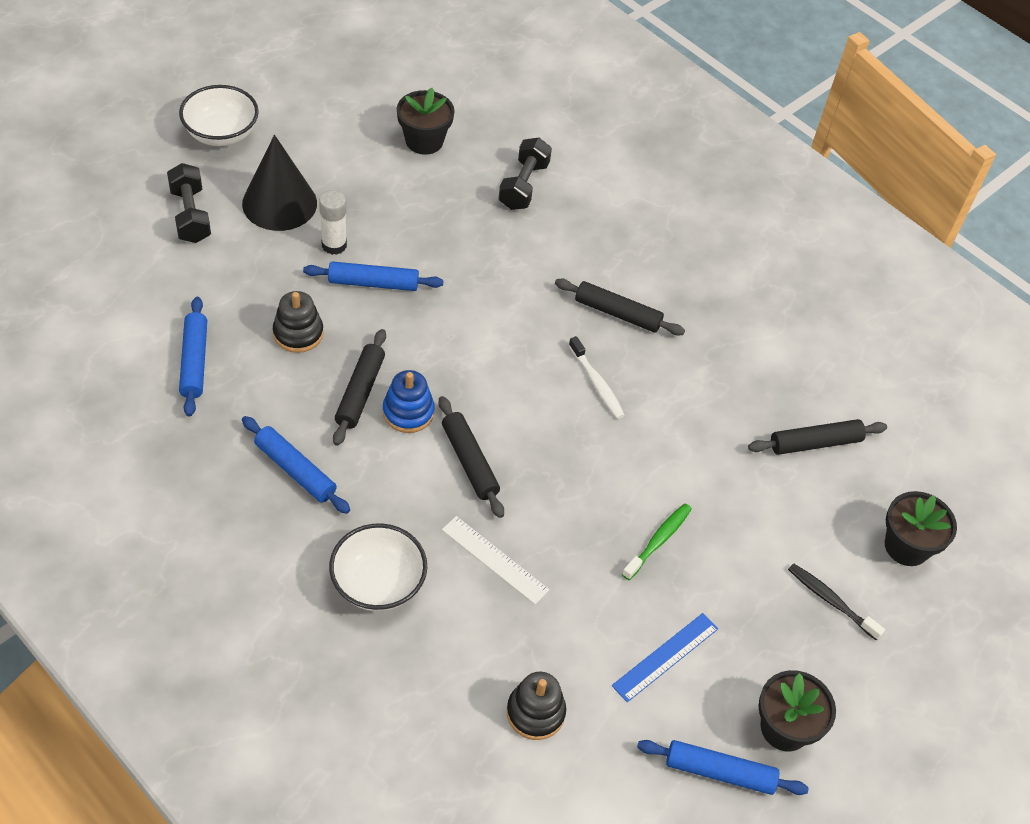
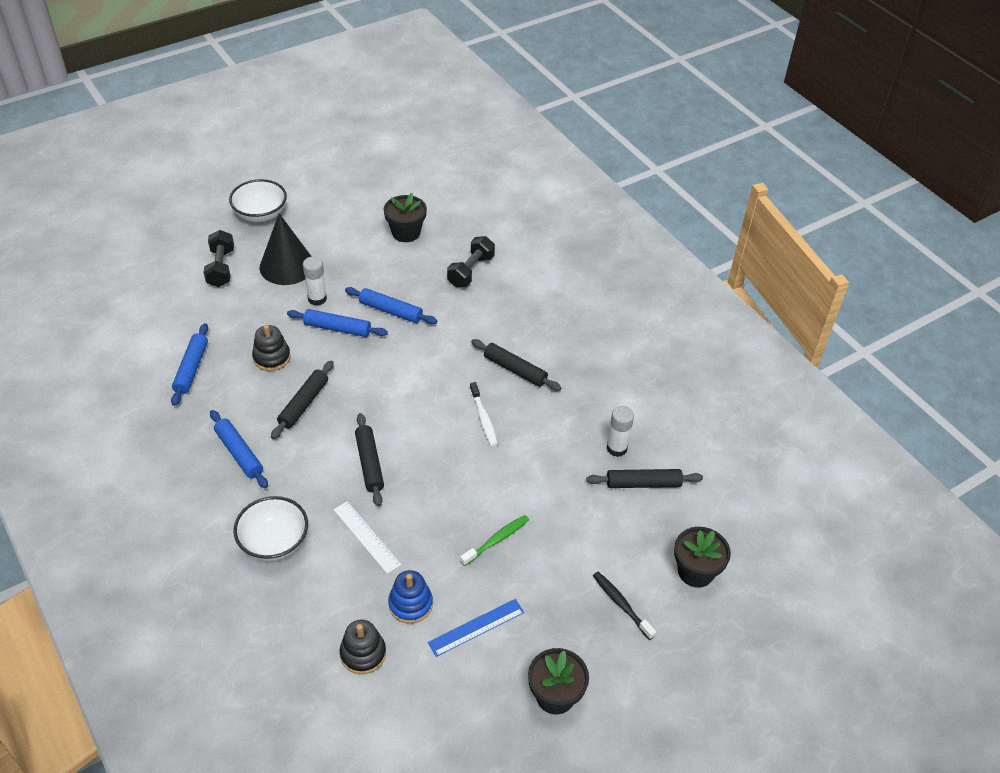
camera: 15 degrees right, 5 degrees down
(408, 412) = (334, 422): blue stacking toy -> blue stacking toy (410, 604)
(719, 772) = (493, 721): blue rolling pin -> blue rolling pin (390, 311)
(771, 401) = (616, 448): none -> white glue stick

